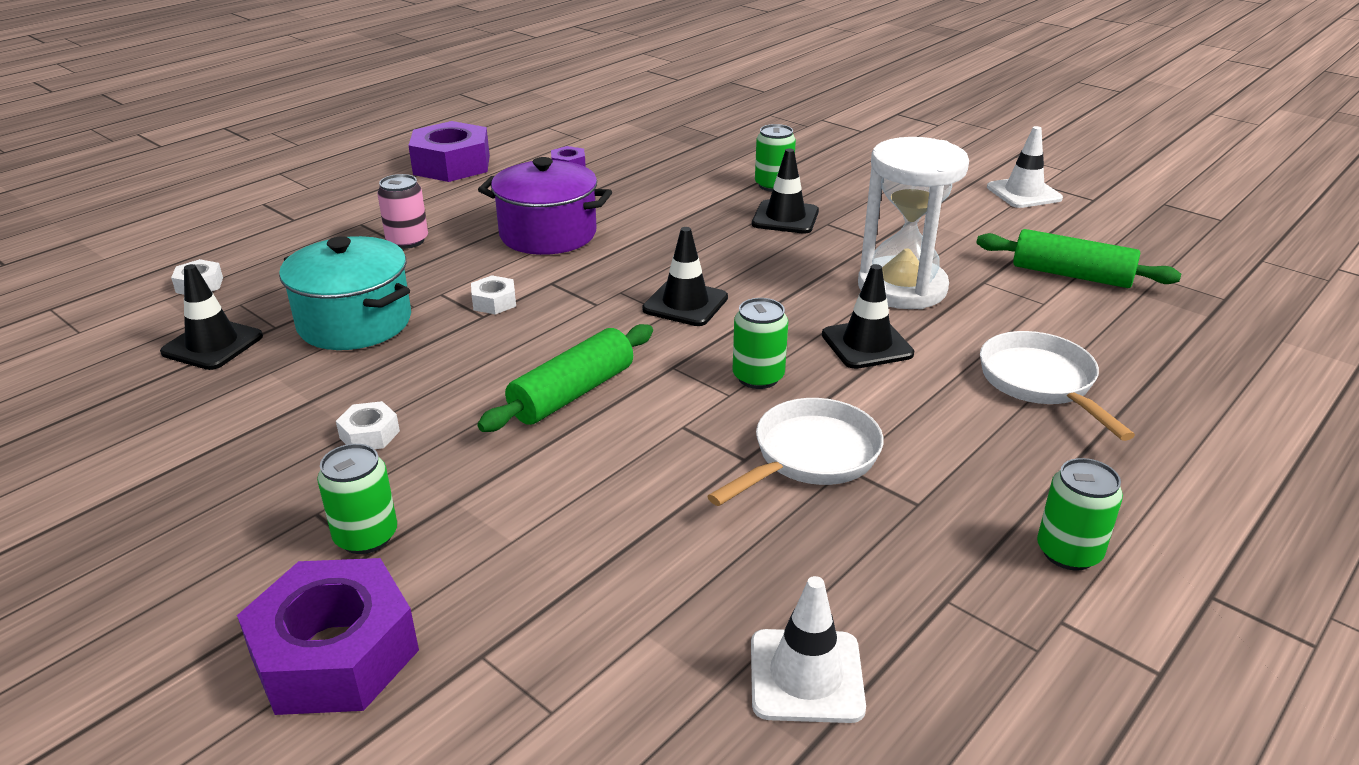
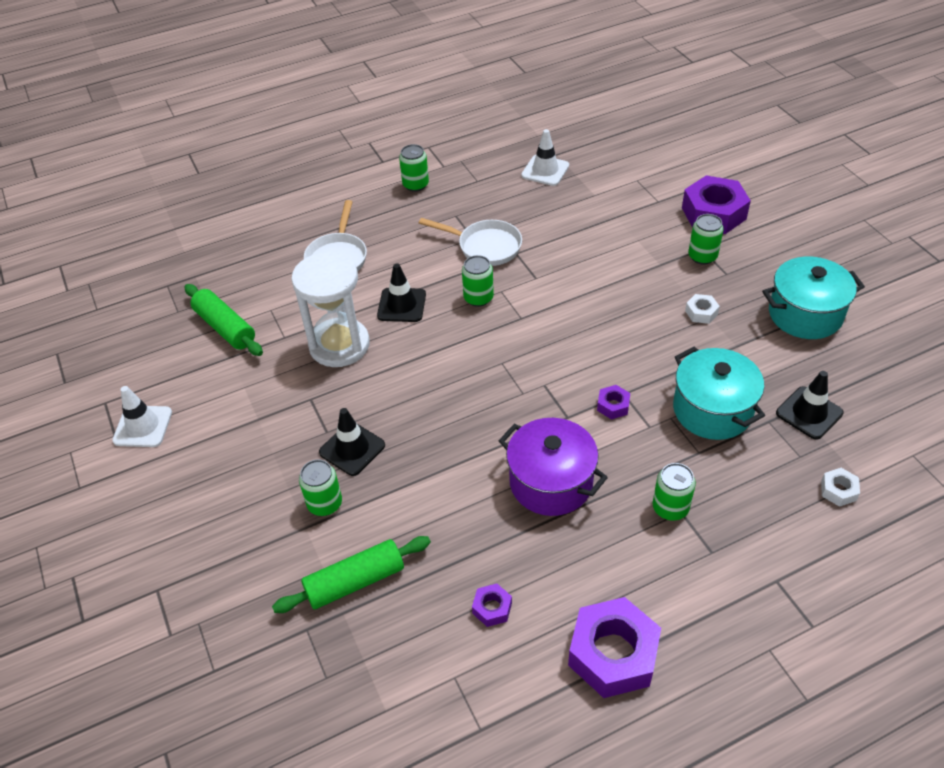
camera: 155 degrees left, 15 degrees up
(171, 471) = (805, 314): none -> turquoise pot
(407, 241) = (670, 508): pink can -> green can
(494, 302) = (613, 406): white nut -> purple nut
(572, 393) = (585, 313): green rolling pin -> green rolling pin (355, 581)
(685, 304) = (486, 368): black traffic cone -> none
(810, 457) = (485, 246): white pan -> white pan turned 135 degrees counterclockwise

